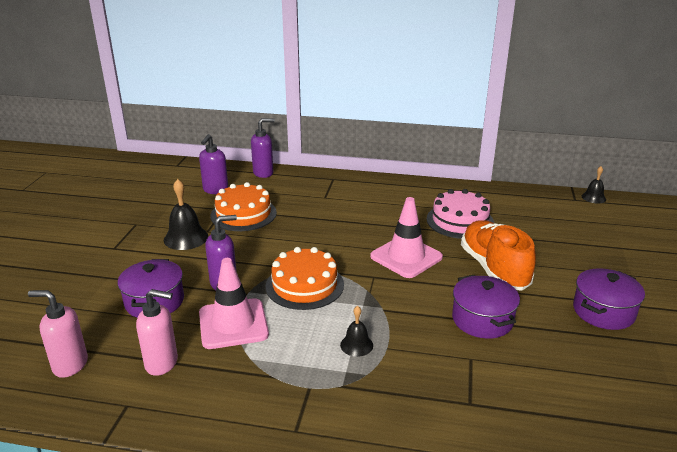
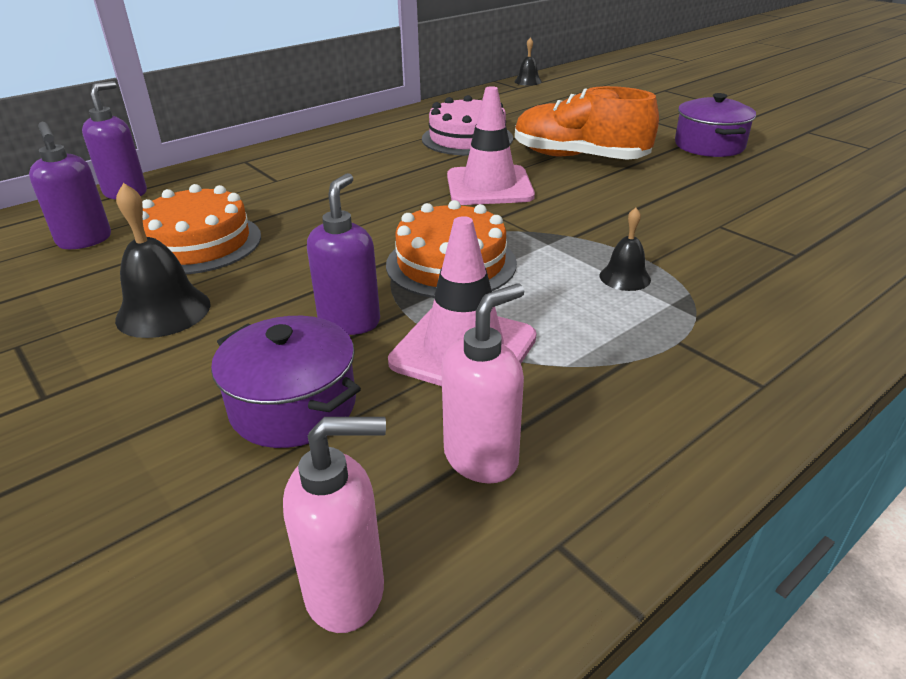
camera: 50 degrees left, 5 degrees up
(70, 365) = (346, 591): pink soap dispenser -> pink soap dispenser turned 150 degrees counterclockwise
(482, 320) = (659, 195): purple pot -> none

